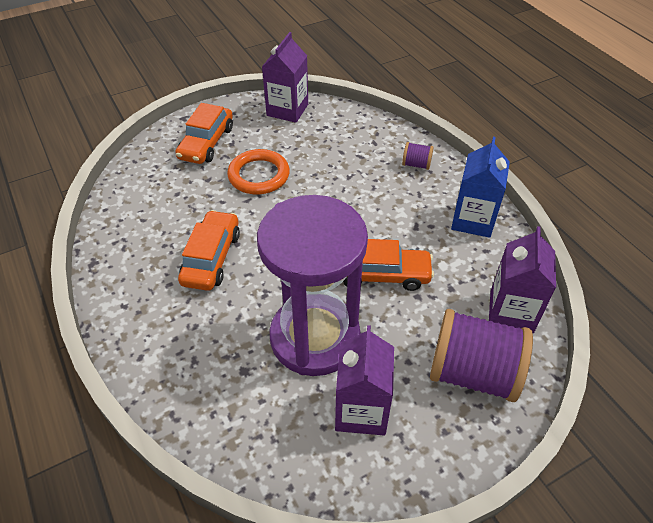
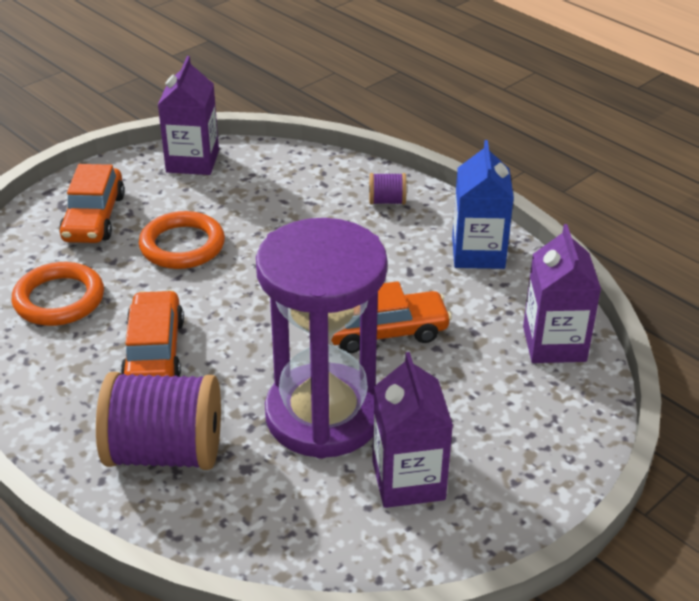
camera: 15 degrees left, 10 degrees down
(162, 203) = (59, 299): none -> orange ring
(472, 373) = (528, 416): purple spool -> purple spool (165, 452)

